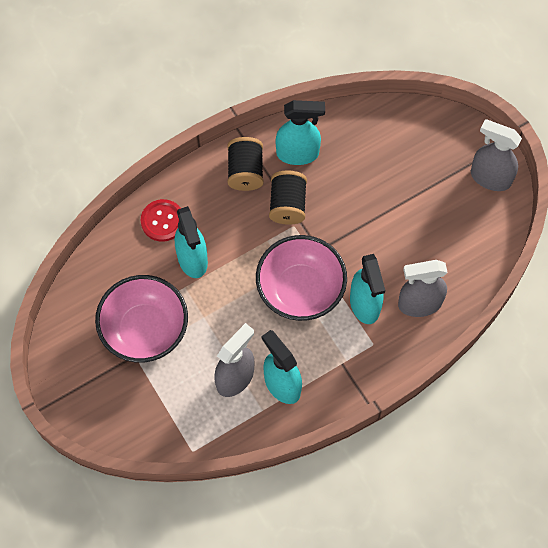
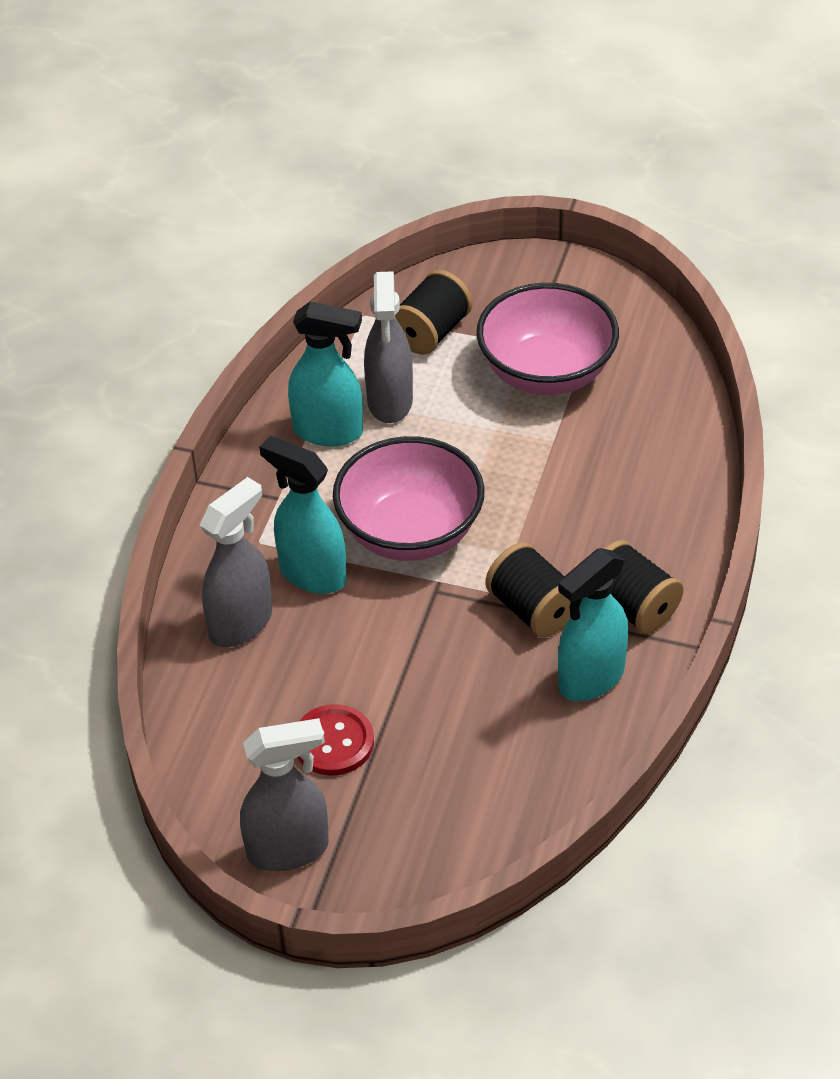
camera: 140 degrees right, 20 degrees down
(162, 221) = (664, 482): red button -> red button (333, 742)
(172, 407) = (431, 332): none -> black spool
(192, 259) = (578, 471): turquoise spray bottle -> none

